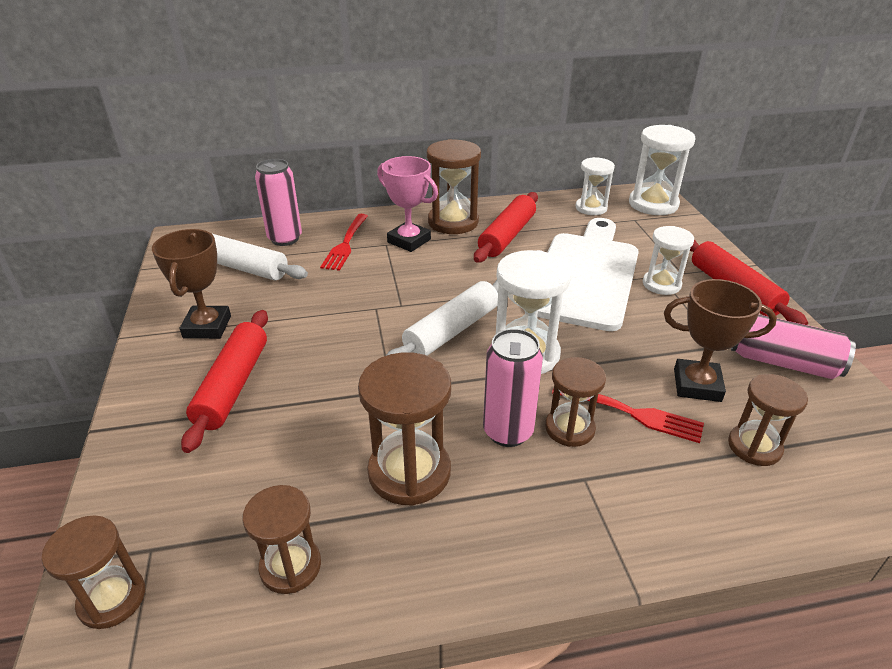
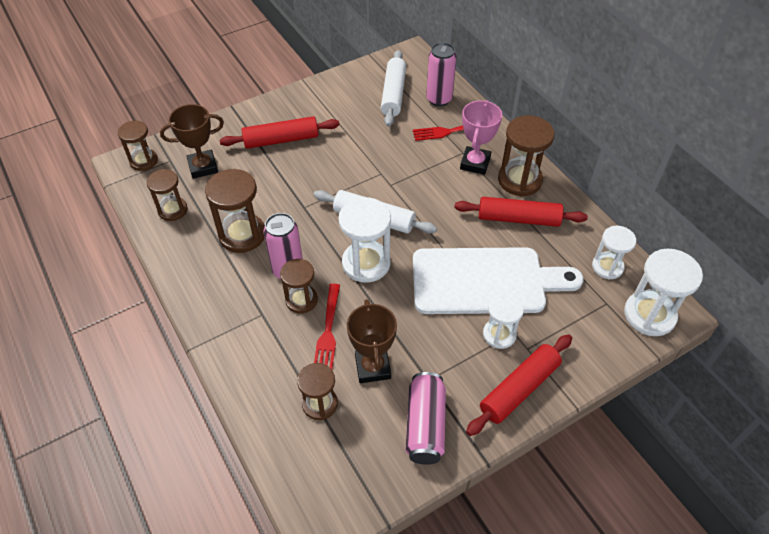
camera: 70 degrees right, 15 degrees up
(207, 327) = (326, 107): brown trophy -> brown trophy (203, 167)

